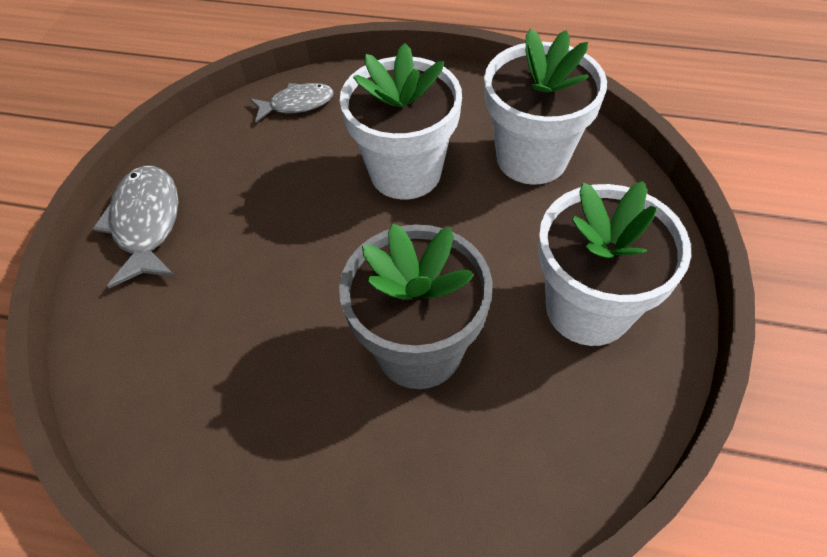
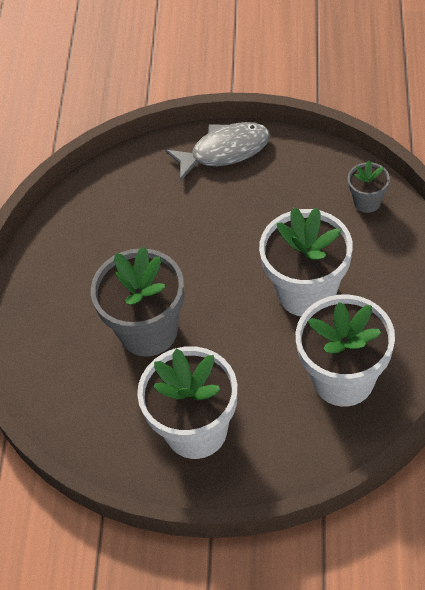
camera: 85 degrees right, 0 degrees up
(297, 104) = (367, 202): grey fish -> grey flower pot

